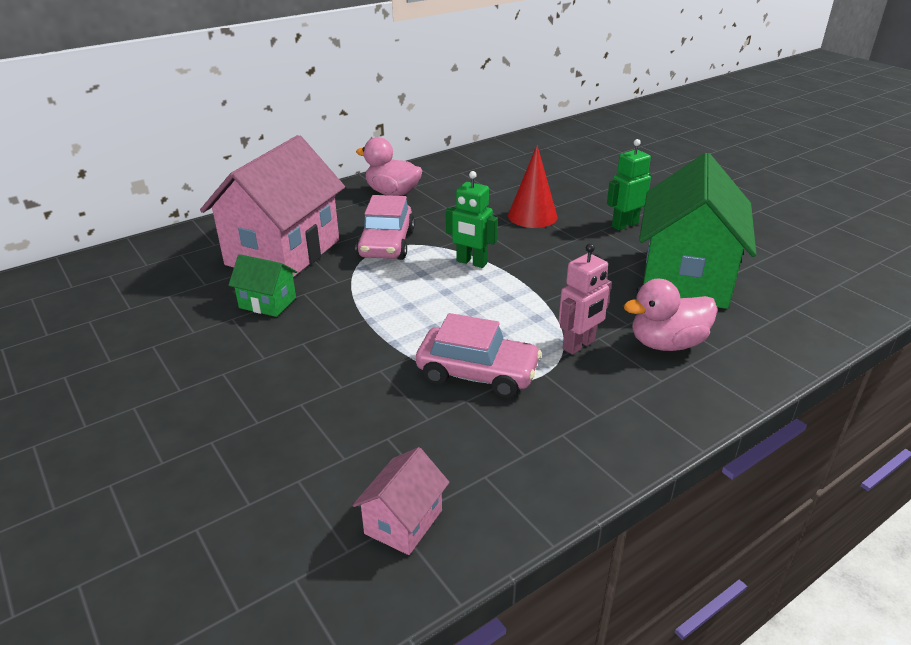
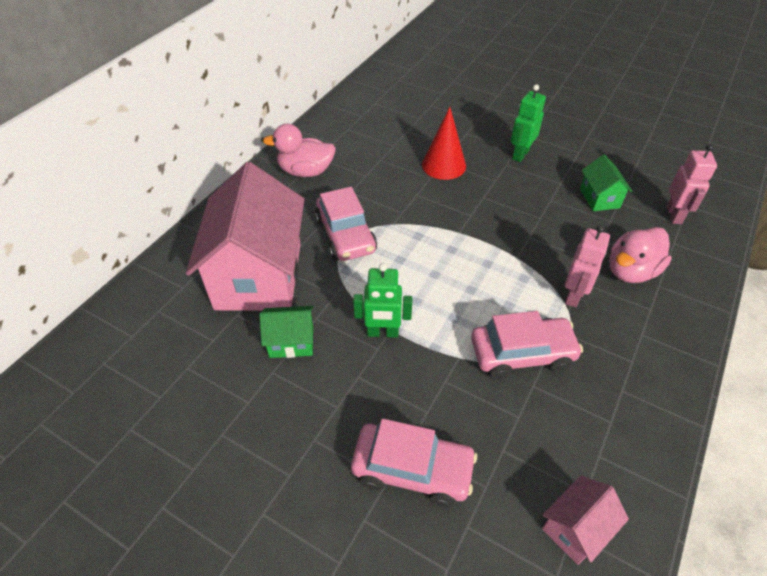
camera: 25 degrees left, 15 degrees up
(287, 422) = (412, 469): none -> pink car
(403, 522) = (576, 528): pink house -> pink house turned 45 degrees clockwise
(471, 262) = (432, 234): green robot -> green robot (383, 332)
(685, 277) = (599, 198): green house -> green house, size x0.44
(768, 312) = (674, 215): none -> pink robot

